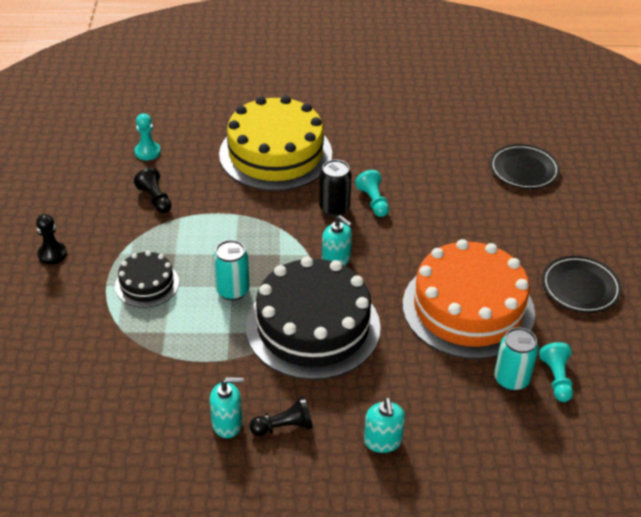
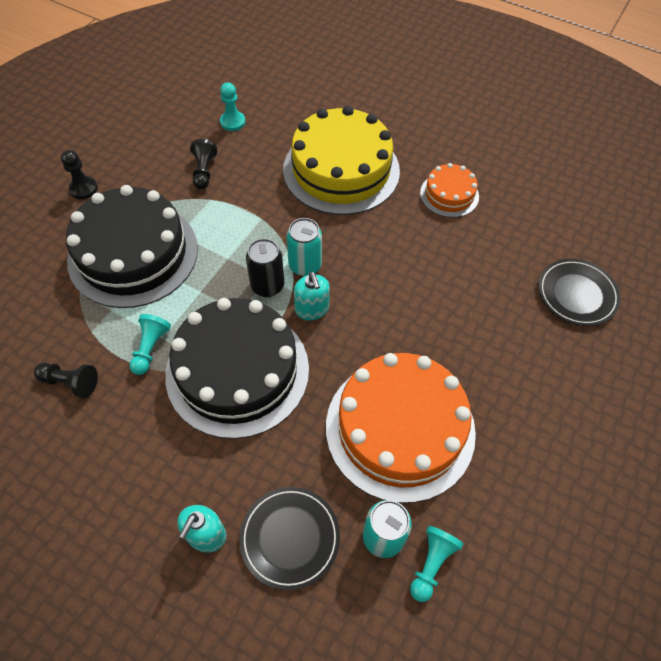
camera: 30 degrees right, 15 degrees up
(147, 284) = (133, 254): black cake -> black cake, size x2.03
(227, 423) = (88, 434): turquoise soap dispenser -> none
(232, 291) = (197, 296): turquoise can -> turquoise can (305, 266)
(284, 426) = (132, 465): black pawn -> black pawn (70, 383)
(334, 208) = (352, 252): black can -> black can (267, 286)
(373, 201) = (394, 261): turquoise pawn -> turquoise pawn (150, 348)
(378, 139) = (449, 194): none -> orange cake
(580, 287) = (538, 466): black plate -> black plate (290, 538)

